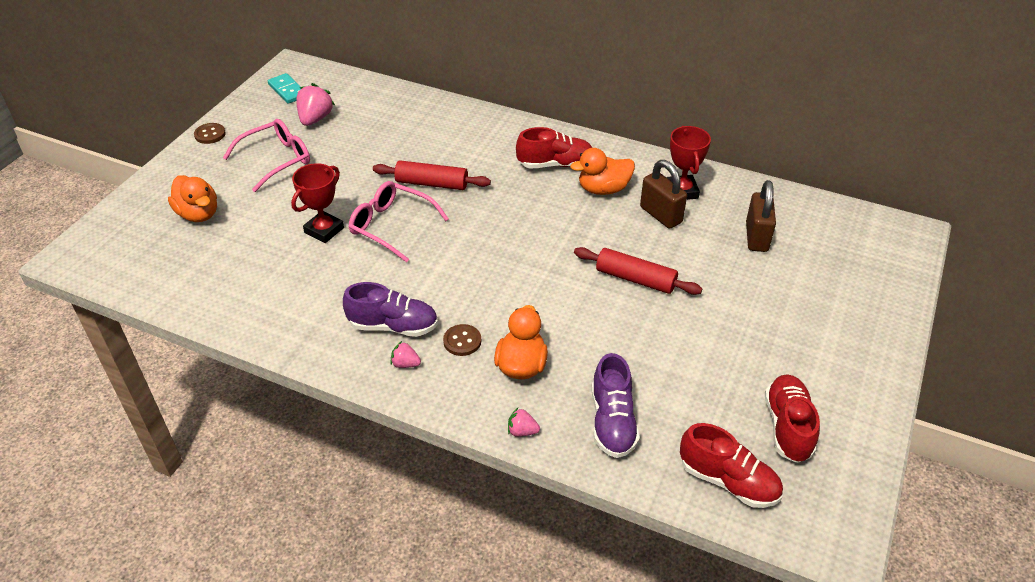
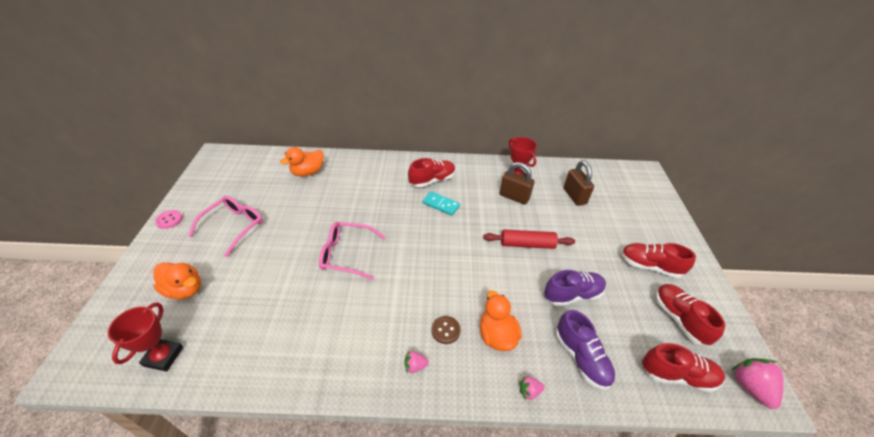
camera: 25 degrees left, 0 degrees up
(210, 134) = (169, 220): brown button -> pink button
(287, 90) = (220, 172): turquoise domino -> turquoise domino (441, 205)
(315, 119) = (251, 188): pink strawberry -> pink strawberry (750, 387)
(324, 230) = (297, 272): red trophy -> red trophy (163, 356)
(393, 326) = (389, 336): purple shoe -> purple shoe (572, 294)
(432, 183) = (359, 214): red rolling pin -> none
(603, 189) = (471, 189): orange duck -> orange duck (308, 172)
(799, 355) = (649, 266): none -> red shoe

